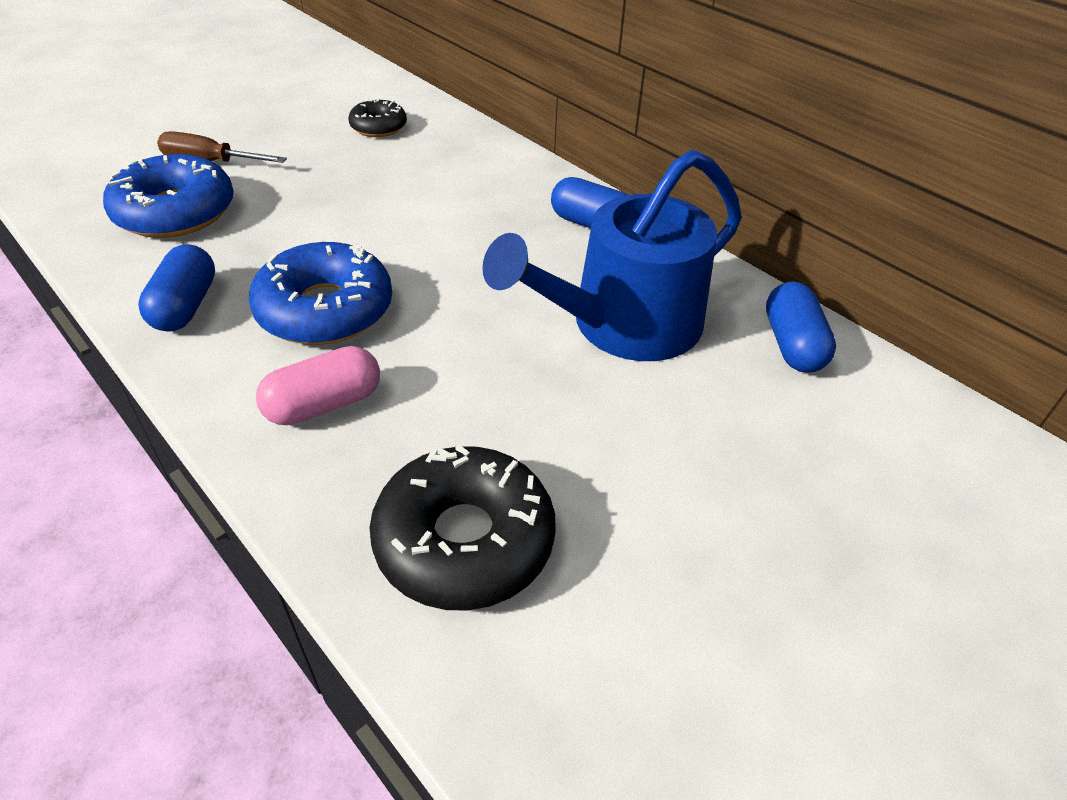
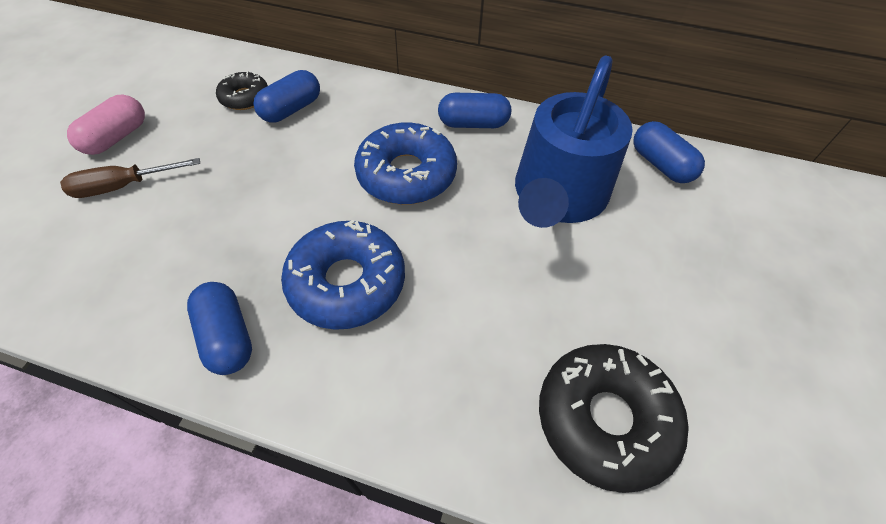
camera: 30 degrees left, 10 degrees up
(175, 212) = (134, 249): blue donut -> blue donut (406, 174)
(324, 404) = (418, 366): pink capsule -> pink capsule (117, 137)
(413, 150) = (291, 109): none -> blue capsule

